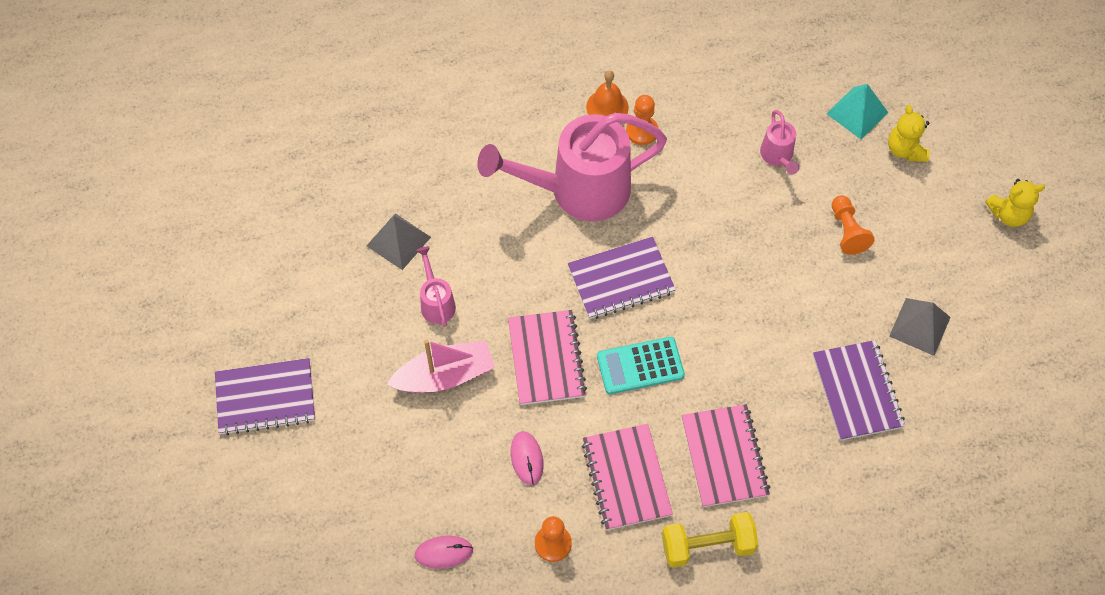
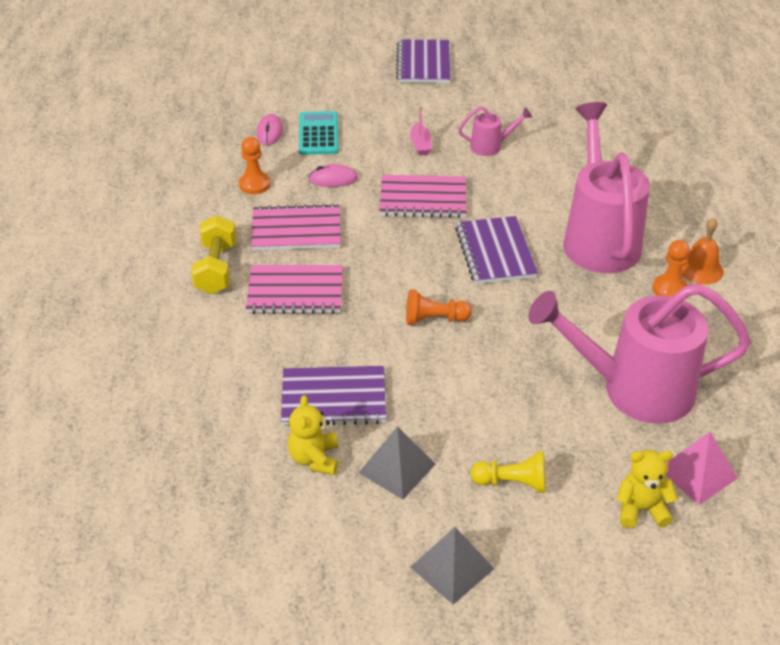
camera: 100 degrees right, 20 degrees down
(398, 241) = (554, 132): grey pyramid -> grey pyramid (452, 568)
(445, 376) = (420, 145): pink boat -> pink boat, size x0.53
(640, 366) = (402, 252): turquoise calculator -> turquoise calculator (318, 134)
(777, 156) = (634, 389): pink watering can -> pink watering can, size x2.32
(847, 231) = (530, 430): orange pawn -> orange pawn (434, 319)
(857, 113) = (697, 473): turquoise pyramid -> pink pyramid
(907, 239) = (512, 483): none -> yellow pawn
(1008, 214) = (536, 597): yellow teddy bear -> yellow teddy bear (314, 459)

